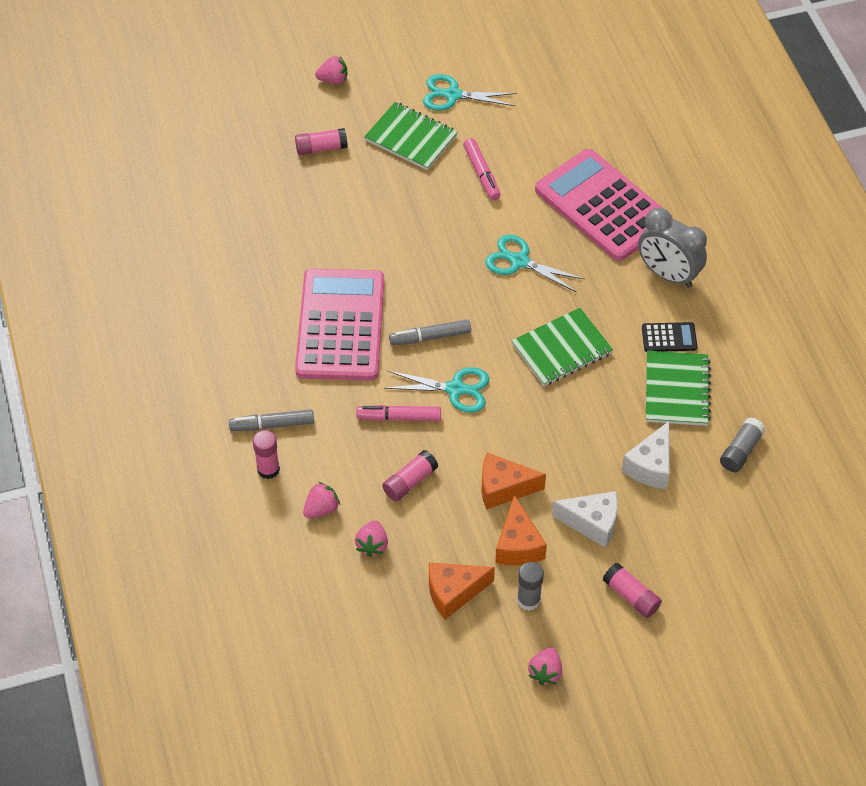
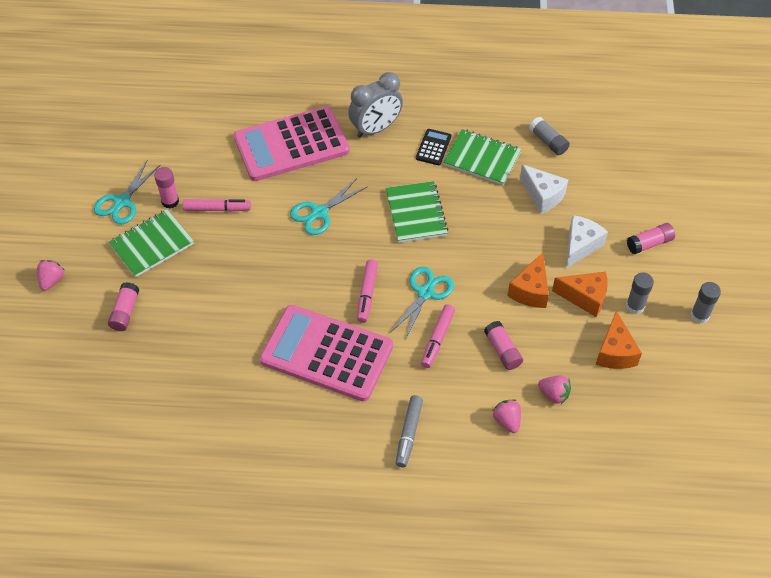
camera: 70 degrees left, 0 degrees up
(268, 469) = (453, 449): pink glue stick -> pink glue stick (170, 201)
(430, 337) = (367, 294): grey marker -> pink marker
(545, 672) = (699, 315): pink strawberry -> grey glue stick

